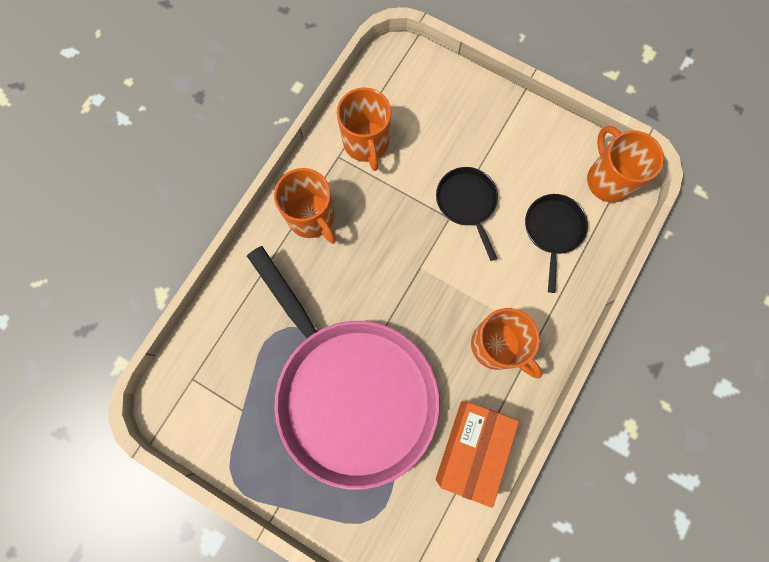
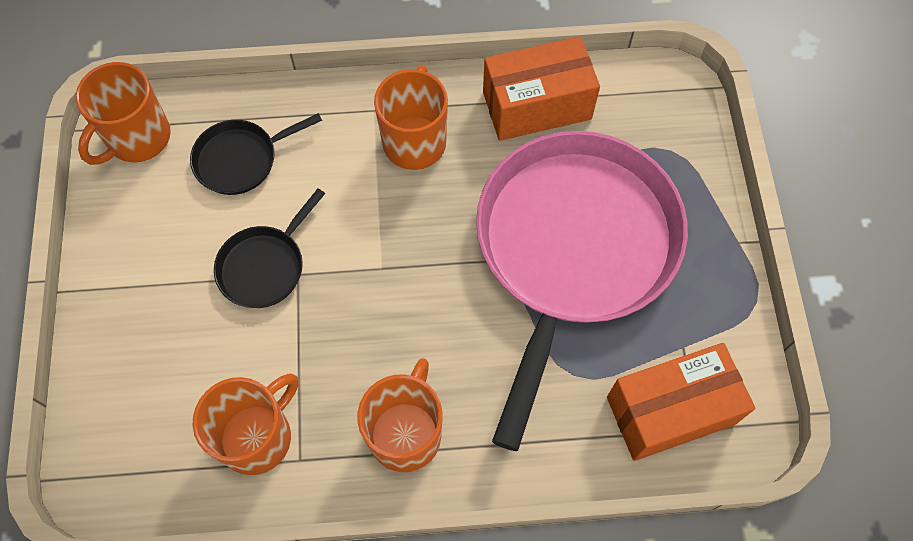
camera: 125 degrees left, 10 degrees down
(213, 371) = (670, 411): none -> orange box

